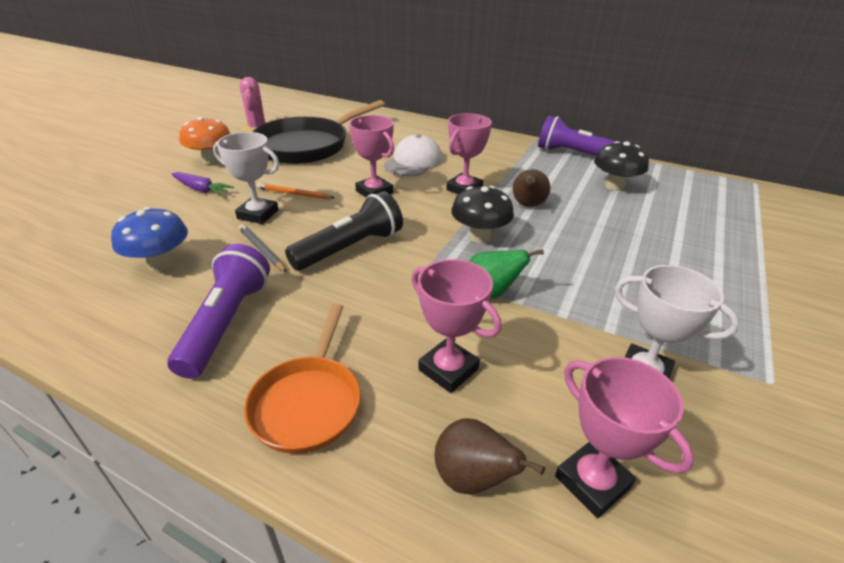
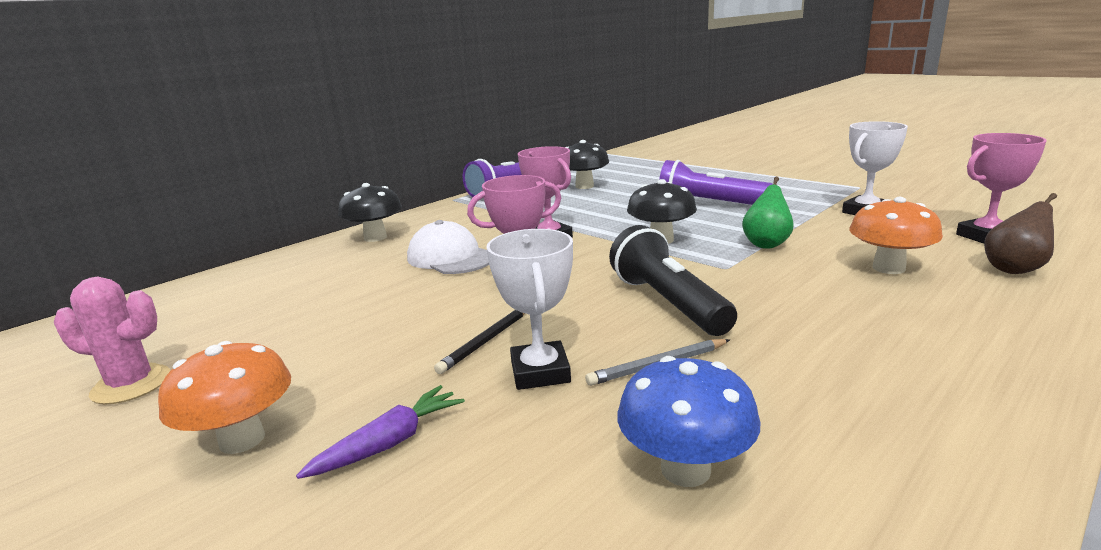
camera: 70 degrees left, 15 degrees down
(226, 323) = (850, 387): purple flashlight -> purple flashlight (709, 204)
(258, 214) = (540, 372): white trophy -> white trophy turned 45 degrees counterclockwise
(294, 194) = (486, 341): orange pencil -> black pencil
(307, 146) = (301, 329): black pan -> none
(308, 402) = (972, 331): orange pan -> none
(441, 133) = (375, 237): none -> black mushroom
(448, 369) = (888, 268): pink trophy -> orange mushroom
(528, 205) = (603, 217): brown pear -> none

